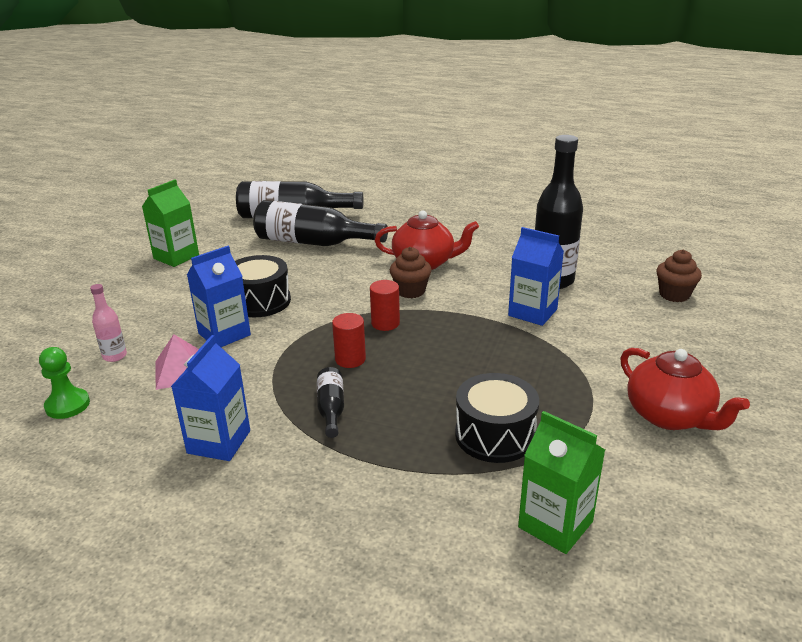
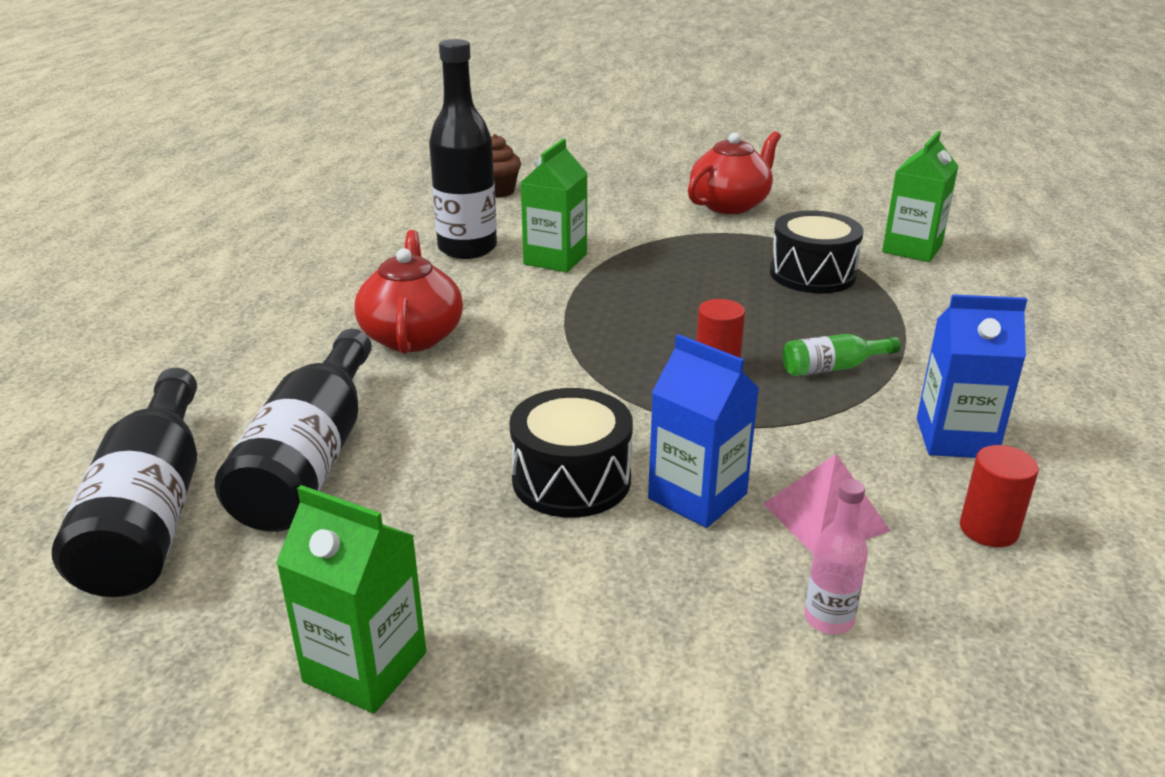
camera: 100 degrees left, 0 degrees up
(67, 405) = (999, 626): green pawn -> none
(331, 409) = (832, 368): black bottle -> green bottle
(385, 323) = (612, 351): red cylinder -> red cylinder (988, 529)
(410, 291) = (510, 340): brown cupcake -> none
(532, 312) = (555, 259): blue carton -> green carton

